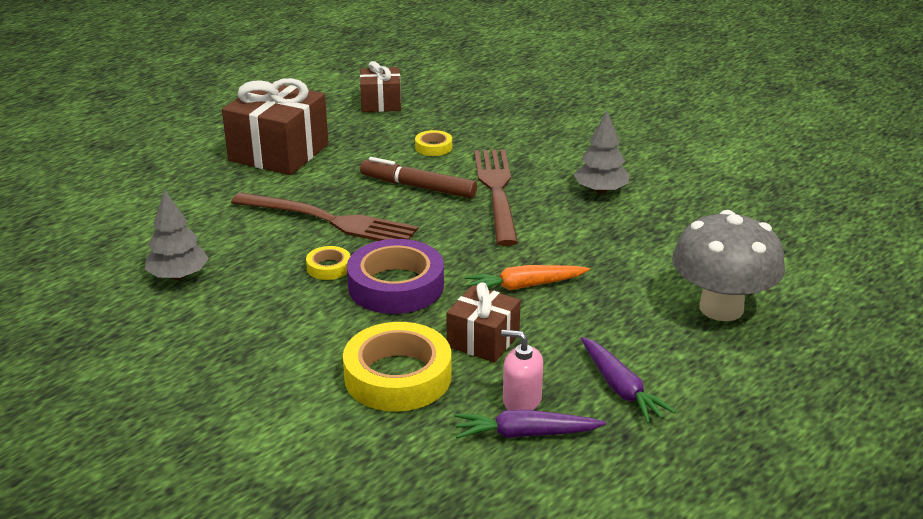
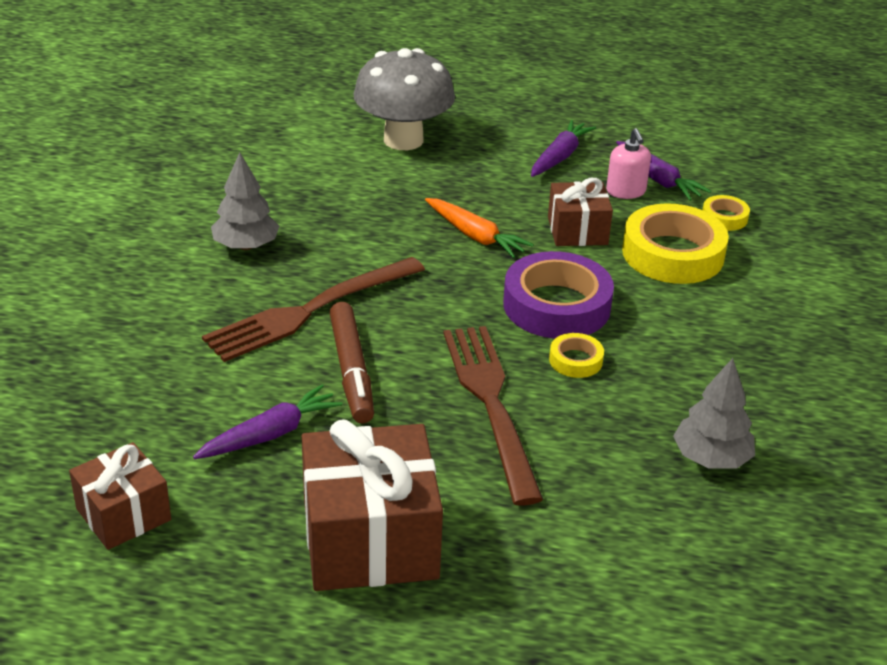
camera: 125 degrees left, 5 degrees up
(392, 149) = (270, 434): none -> purple carrot
(433, 147) = (235, 401): yellow tape -> yellow tape (724, 217)

